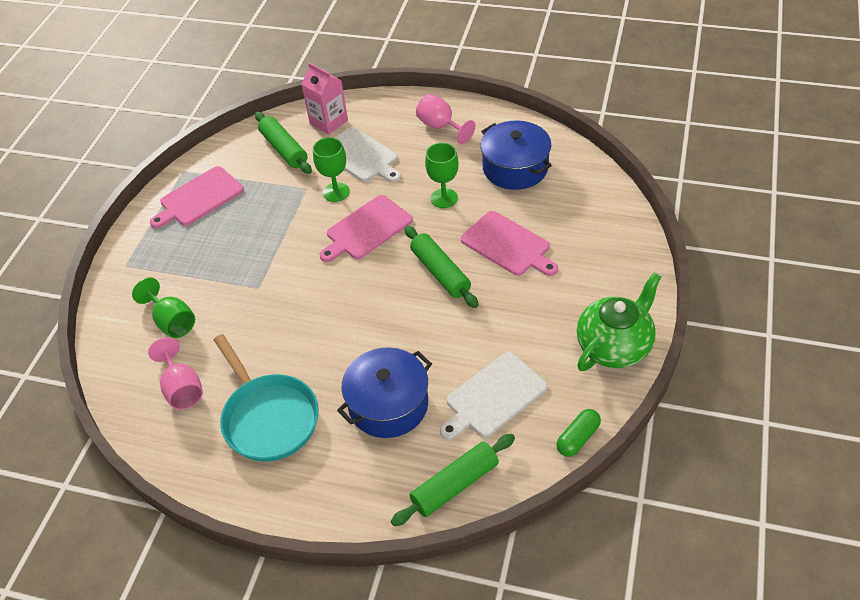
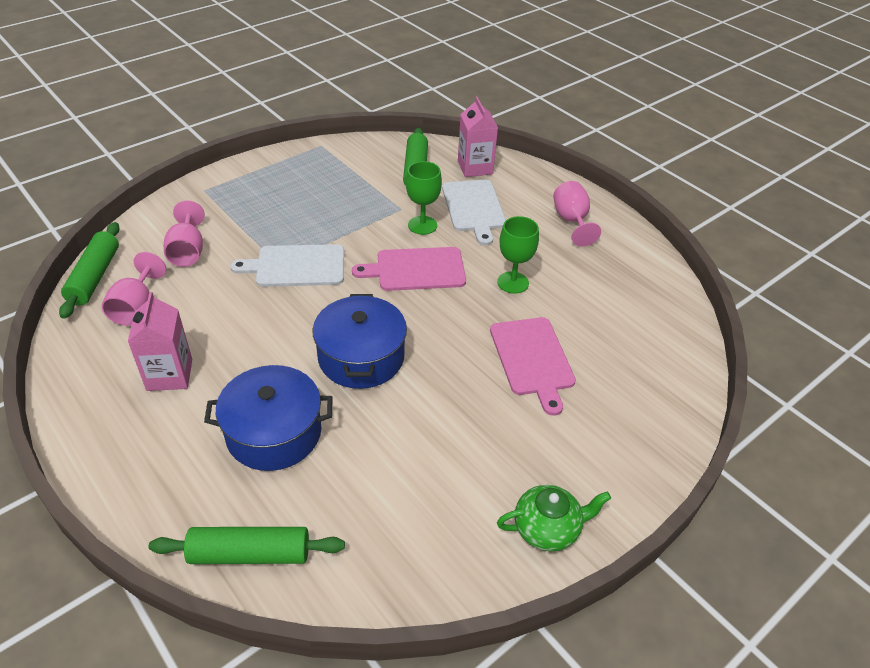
camera: 30 degrees right, 5 degrees down
(172, 322) = (188, 251): green goblet -> pink goblet
(199, 198) = (310, 171): pink cutting board -> none
(268, 417) = (169, 375): turquoise pan -> pink carton
(440, 273) = (442, 345): green rolling pin -> green rolling pin (94, 277)
(493, 397) = (373, 494): white cutting board -> white cutting board (296, 266)
(515, 168) = (609, 294): blue pot -> blue pot (361, 357)
(578, 438) = (413, 598): green capsule -> none
(614, 346) = (547, 529): green teapot -> green teapot, size x0.67

